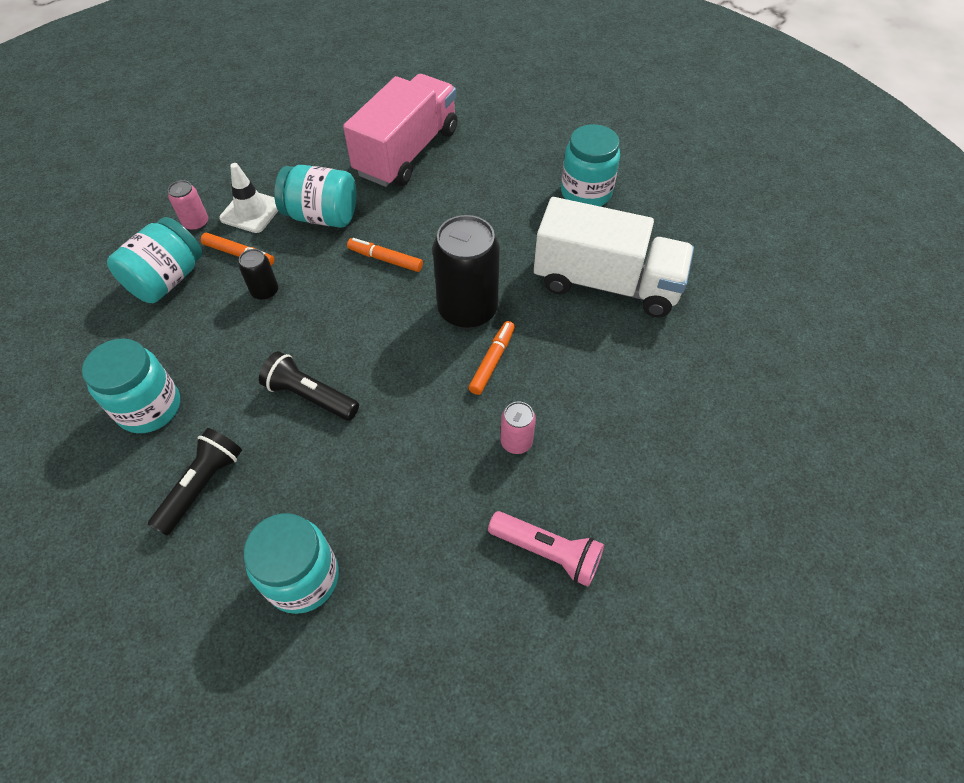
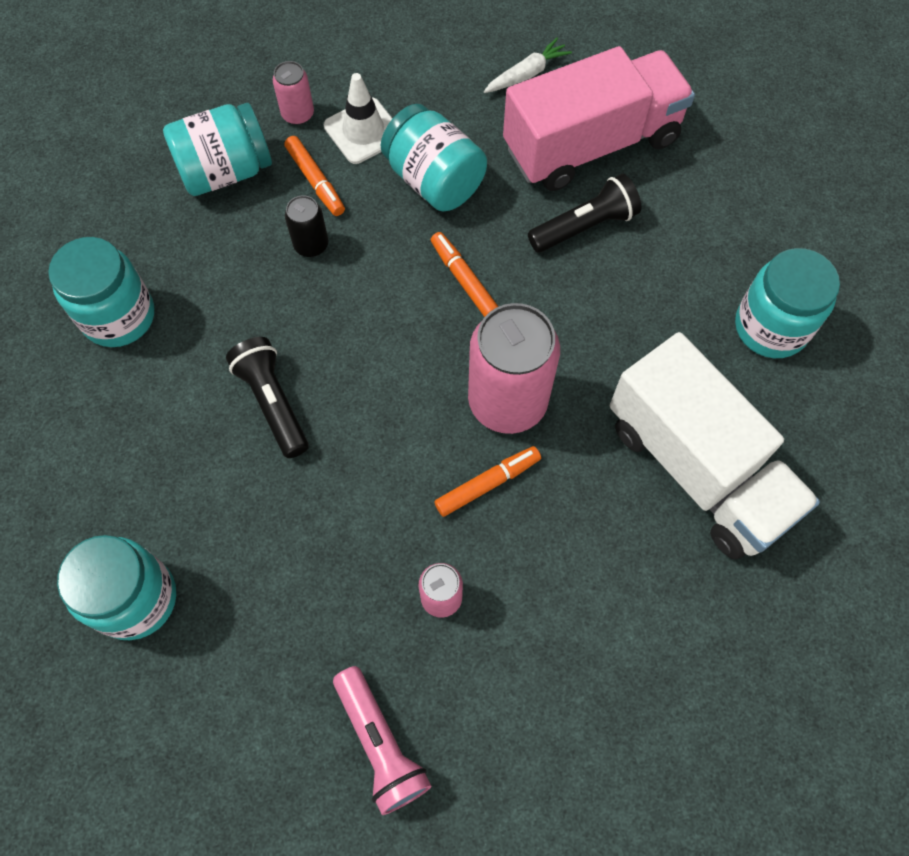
camera: 35 degrees right, 10 degrees up
(202, 486) = (111, 437): black flashlight -> black flashlight (584, 226)
(337, 134) = (527, 74): none -> white carrot
(467, 310) = (507, 401): black can -> pink can

